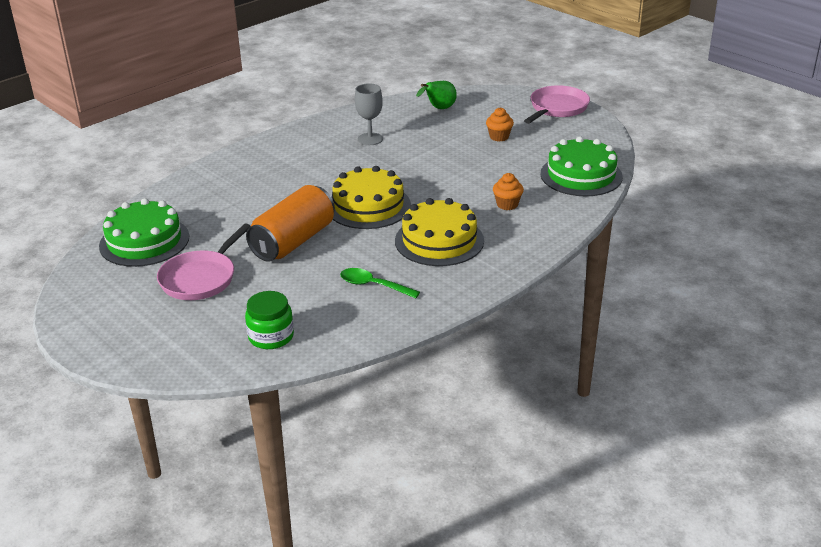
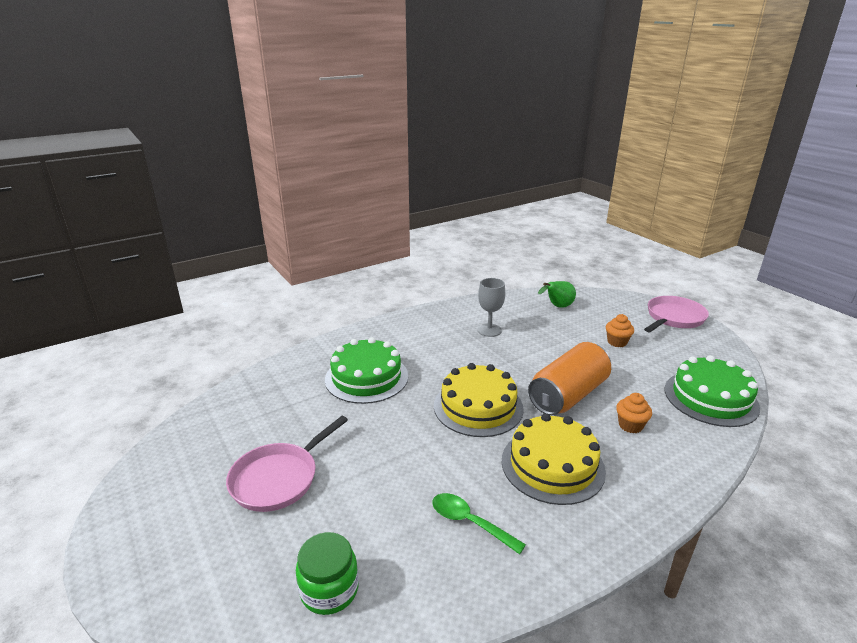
camera: 10 degrees right, 5 degrees down
(144, 241) = (241, 419): green cake -> green cake (366, 377)
(293, 241) = (391, 442): orange can -> orange can (568, 395)

